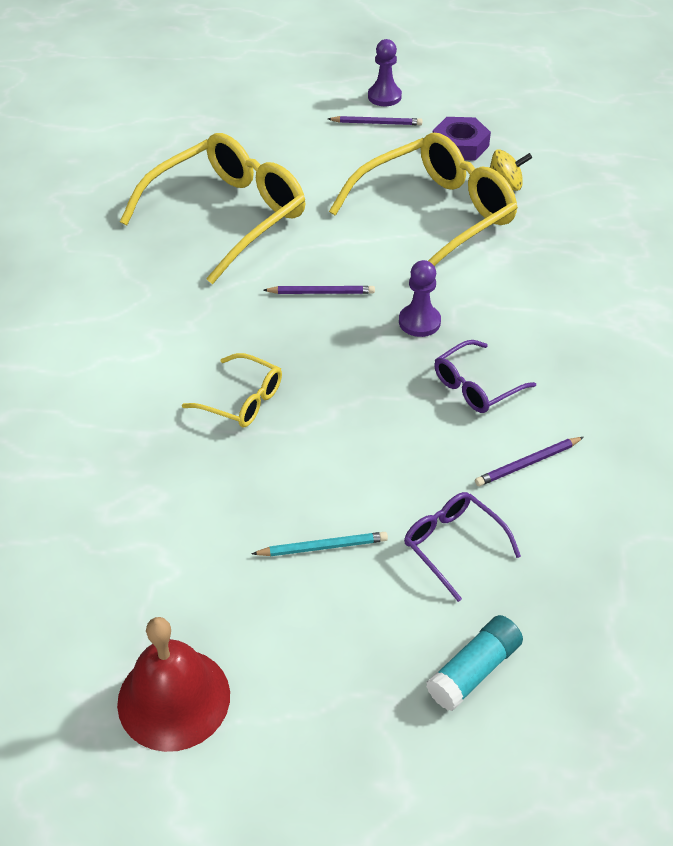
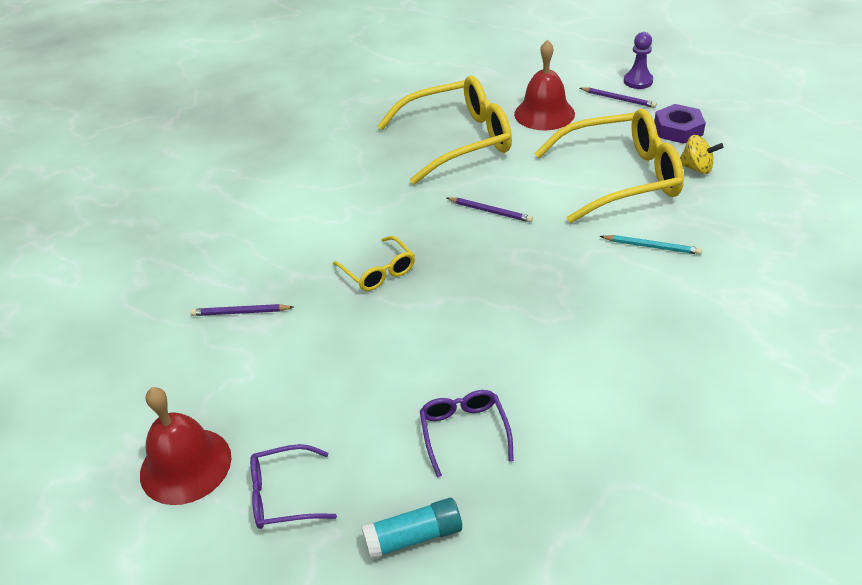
camera: 30 degrees right, 5 degrees down
(306, 159) = (544, 113): none -> red bell
(322, 547) = (363, 396): turquoise pencil -> turquoise pencil (651, 246)
(419, 322) = (553, 253): purple pawn -> none
(476, 386) = (567, 315): purple glasses -> purple glasses (283, 495)
(528, 463) = (570, 390): purple pencil -> purple pencil (240, 312)

